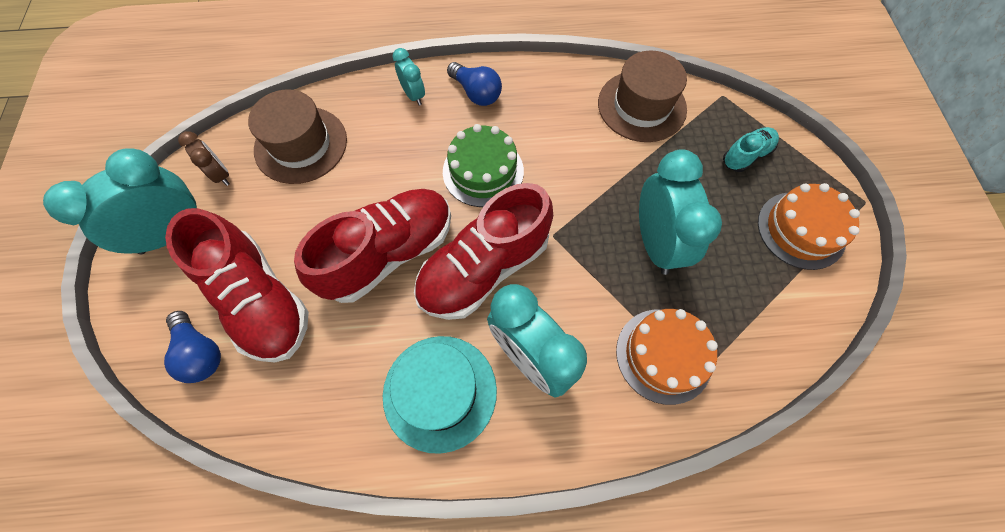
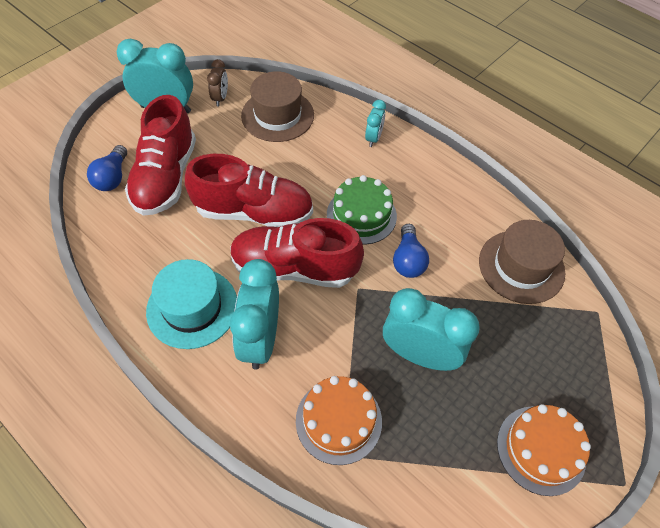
camera: 45 degrees right, 10 degrees down
(476, 93) = (414, 167): blue light bulb -> blue light bulb (408, 260)
(655, 243) = (419, 354): turquoise clock -> turquoise clock turned 105 degrees counterclockwise
(746, 155) = (562, 365): turquoise shoe -> none

